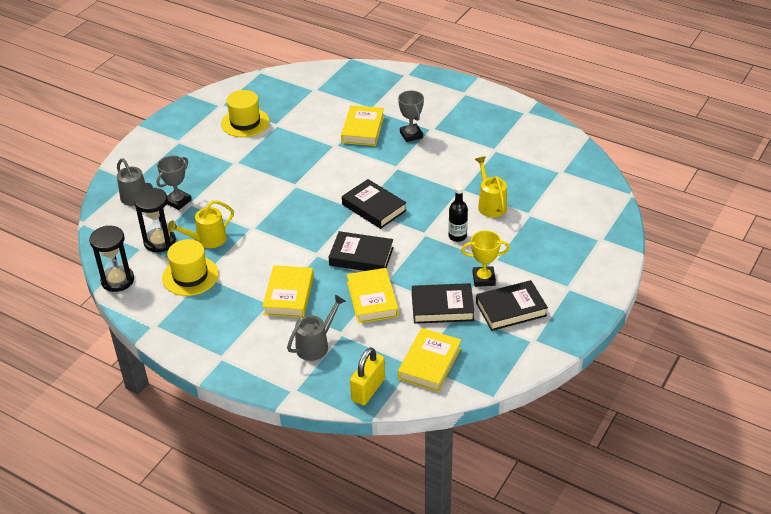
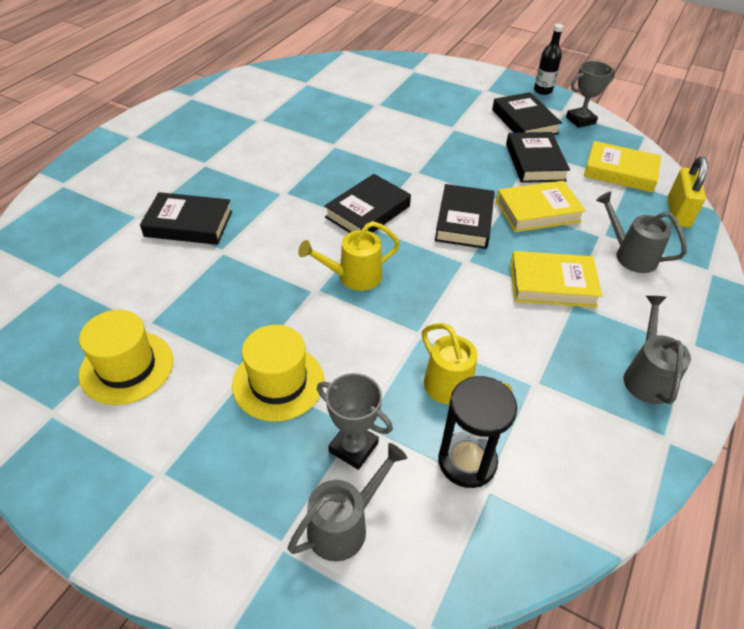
camera: 95 degrees left, 5 degrees up
(117, 280) = (581, 517): black hourglass -> none
(190, 276) = (543, 403): yellow hat -> yellow hat (278, 382)
(200, 327) = (646, 376): none -> grey watering can
(363, 129) = (189, 224): yellow book -> black book
(368, 389) = (678, 213): yellow padlock -> yellow padlock turned 75 degrees clockwise
(411, 135) = (214, 180): grey trophy -> grey trophy (580, 120)
(457, 236) = (418, 149): black bottle -> black bottle (543, 90)
(483, 279) = (484, 135): yellow trophy -> none
(490, 204) = (361, 127): yellow watering can -> yellow watering can (353, 277)

